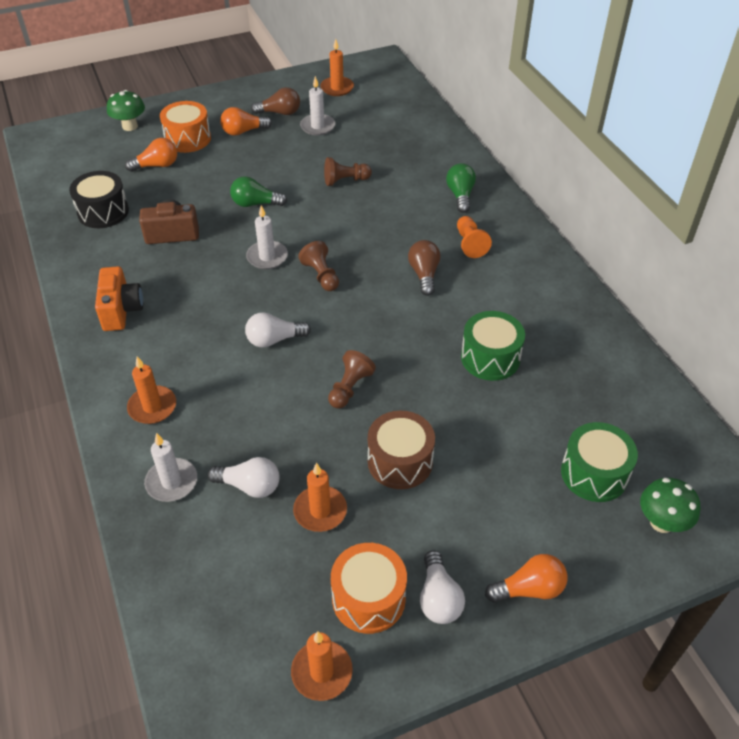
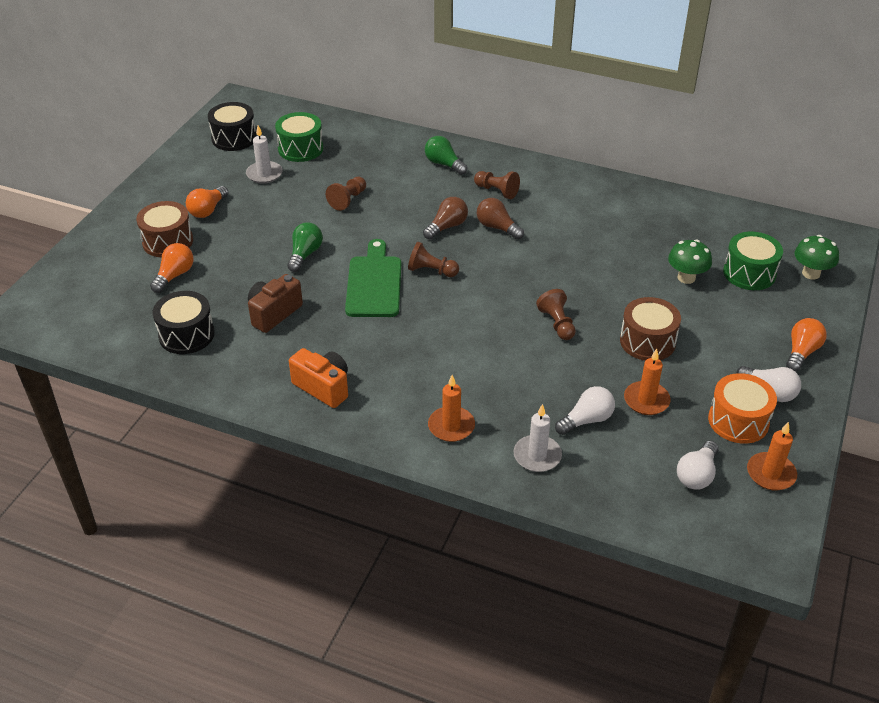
camera: 45 degrees left, 5 degrees down
(130, 126) = (95, 261): green mushroom -> green mushroom (686, 278)
(188, 139) = (168, 241): orange drum -> brown drum
(255, 204) = (305, 254): green light bulb -> green light bulb turned 150 degrees clockwise
(267, 257) = (374, 283): white candle -> green cutting board
(274, 340) = (465, 330): white light bulb -> white light bulb (697, 475)
(280, 113) = (216, 180): brown light bulb -> brown light bulb (447, 227)
(337, 88) = (234, 138): orange candle -> black drum
(470, 244) = (497, 191): orange pawn -> brown pawn
(490, 358) = (609, 250): green drum -> green drum (300, 149)

